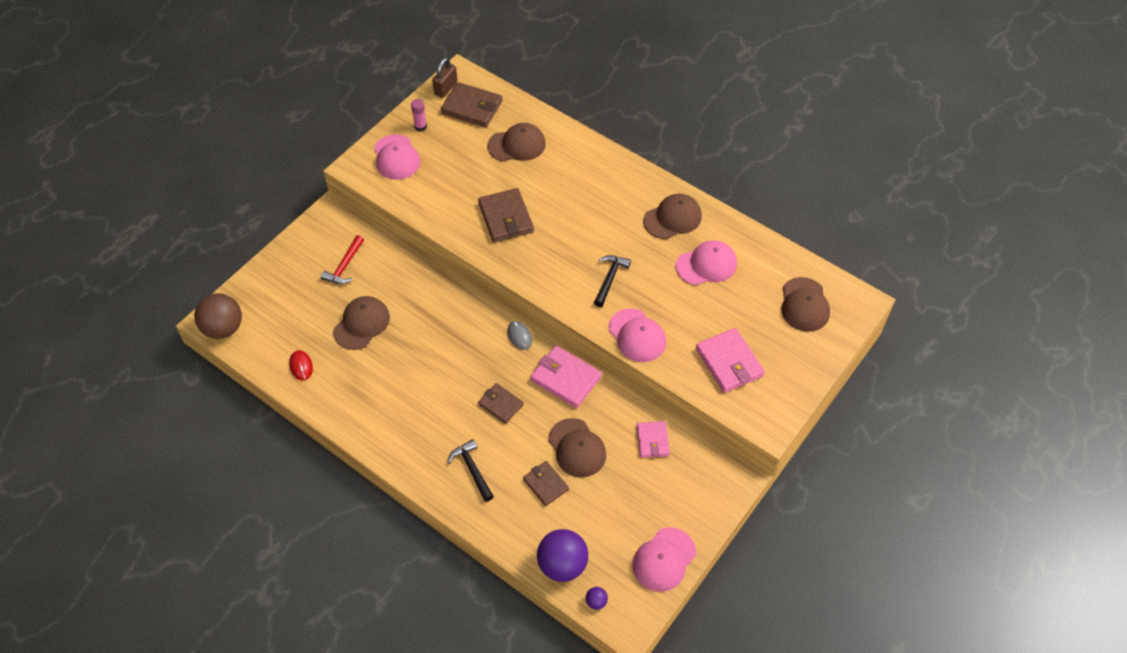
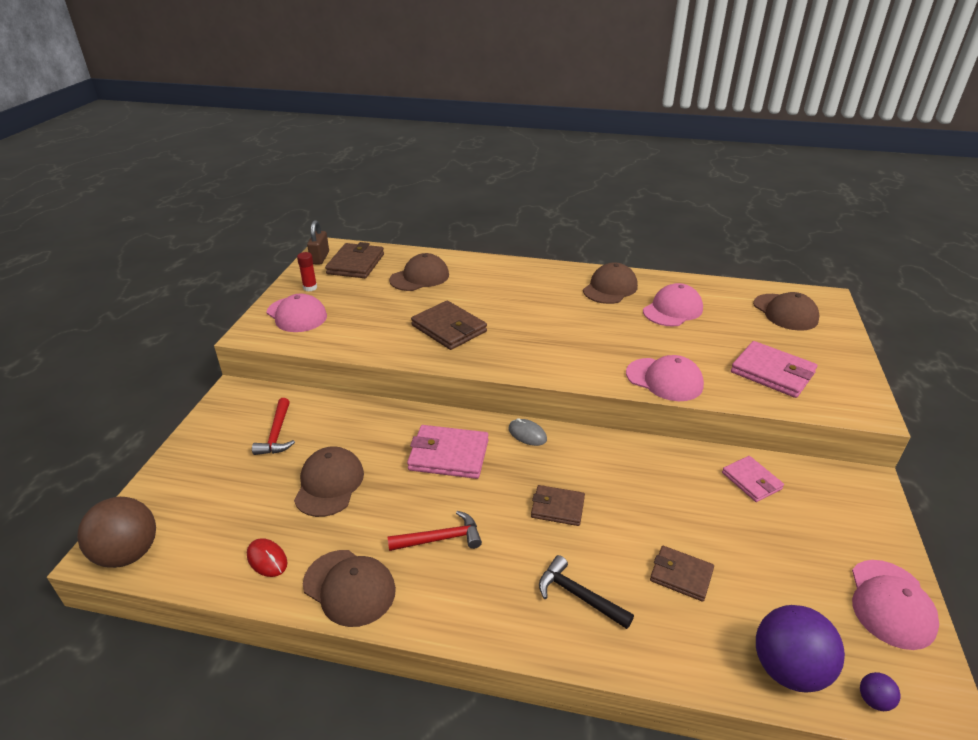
camera: 25 degrees left, 20 degrees down
(411, 395) = (440, 539): none -> red hammer
(420, 126) = (310, 288): pink glue stick -> red glue stick
(472, 107) = (355, 264): brown wallet -> brown wallet turned 75 degrees counterclockwise
(565, 378) = (609, 456): pink wallet -> pink wallet (448, 455)
(577, 448) = (680, 520): brown cap -> brown cap (349, 587)
(610, 279) = (594, 344): black hammer -> none

